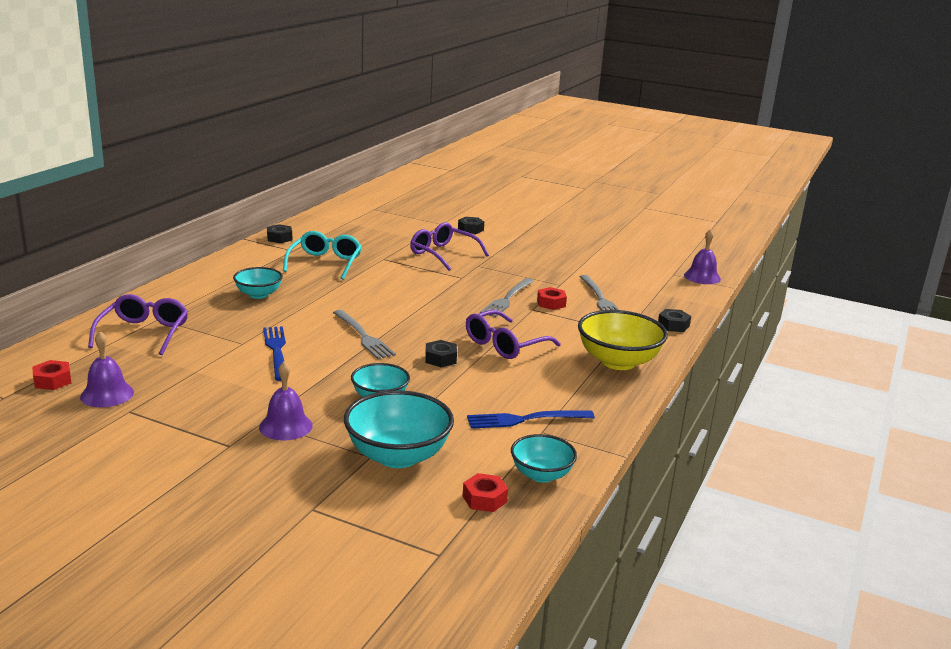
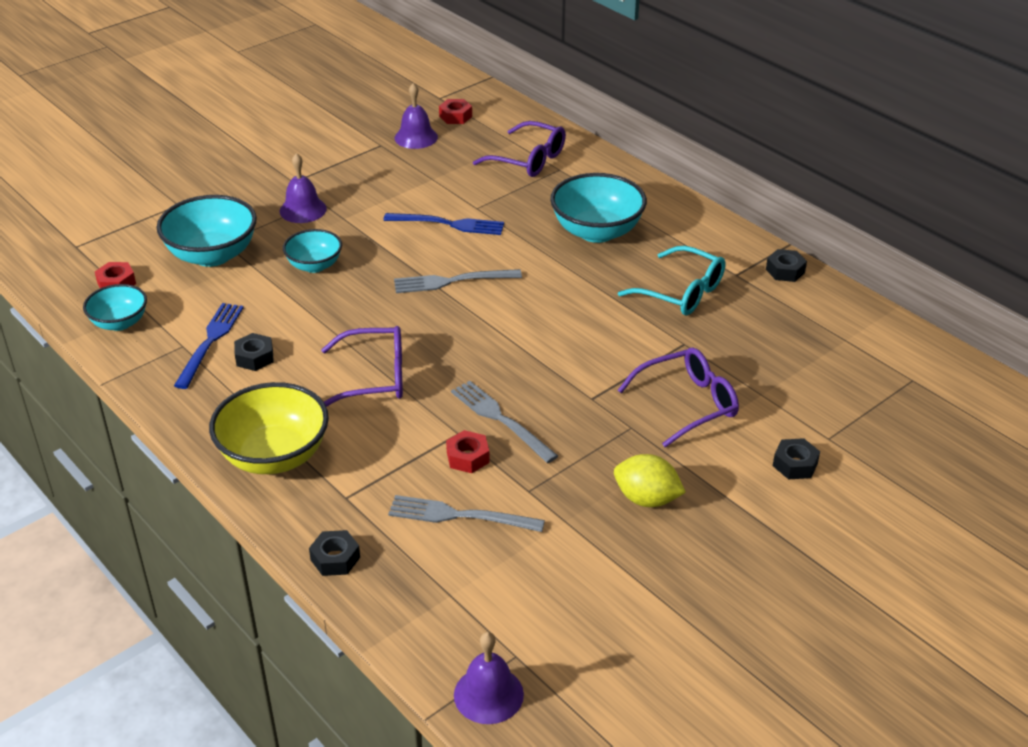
camera: 115 degrees right, 15 degrees up
(258, 294) = (596, 231): turquoise bowl -> turquoise bowl, size x1.67
(440, 359) = (368, 321): black nut -> black nut (254, 357)
(505, 344) = (373, 377): purple glasses -> purple glasses turned 105 degrees clockwise
(533, 257) = (646, 499): none -> yellow lemon

